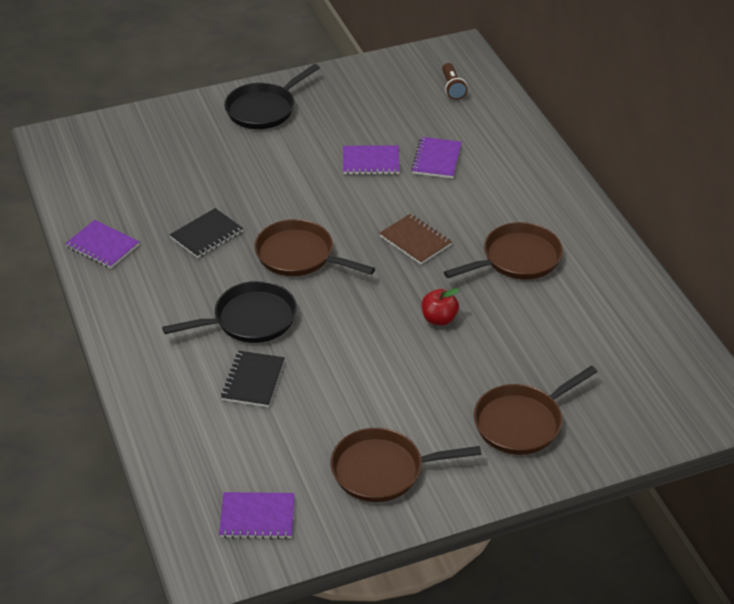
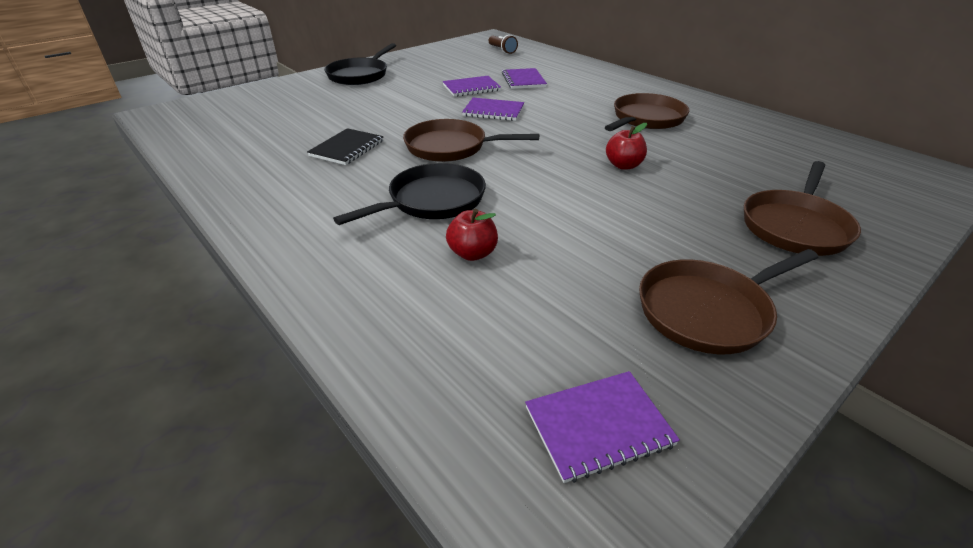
camera: 20 degrees left, 5 degrees down
(102, 246) = (232, 174): purple notebook -> purple notebook (493, 111)
(253, 380) = (472, 253): black notebook -> red apple
(415, 241) = (550, 122): brown notebook -> none

